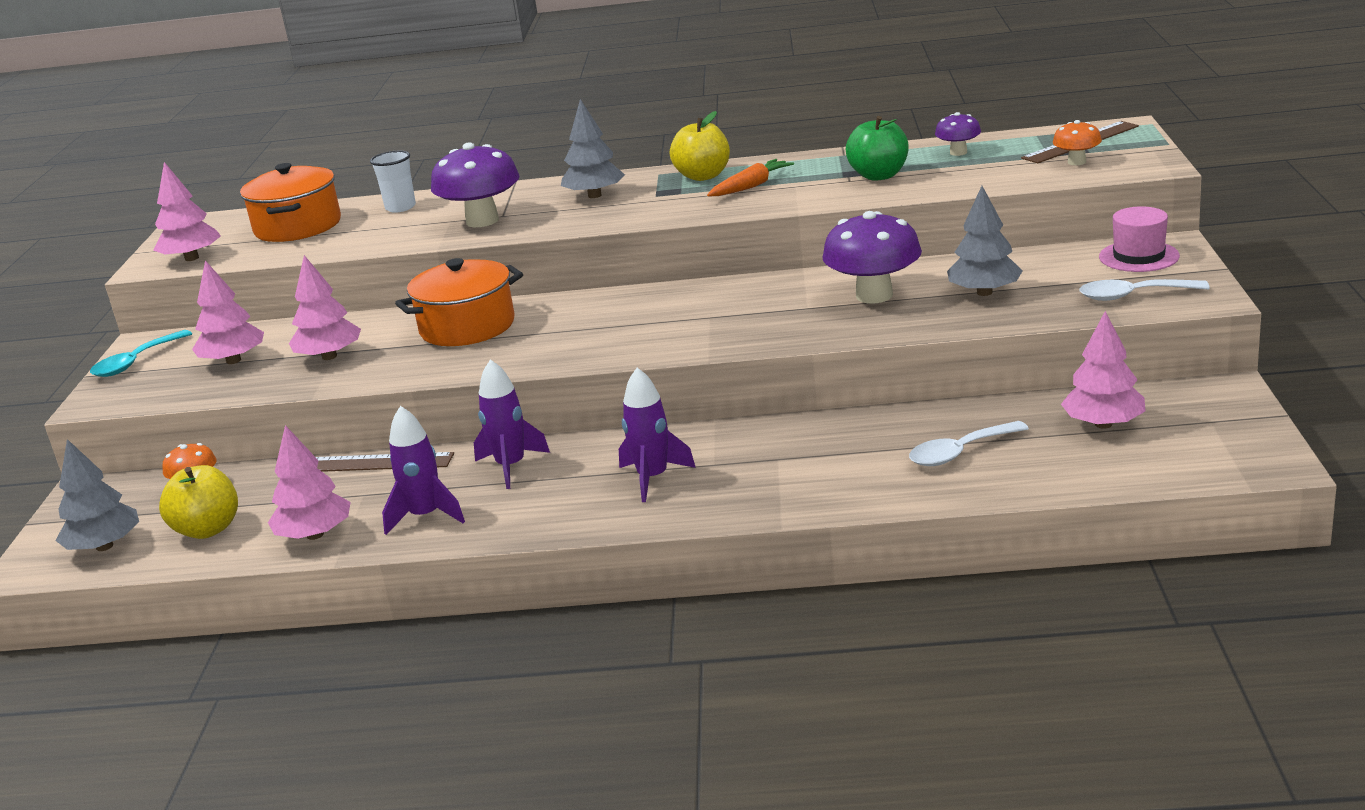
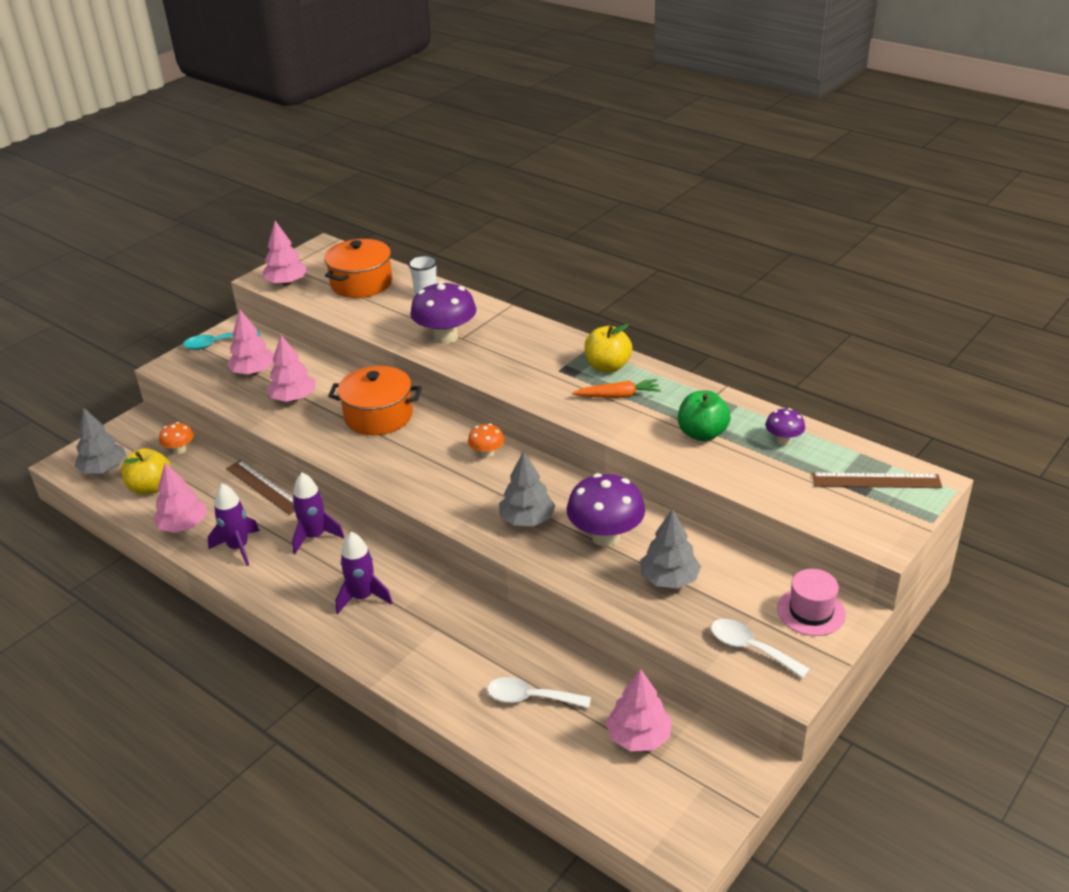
camera: 35 degrees right, 10 degrees up
(595, 195) = (528, 349): grey tree -> grey tree (527, 519)
(1076, 162) = (840, 502): orange mushroom -> orange mushroom (487, 453)

